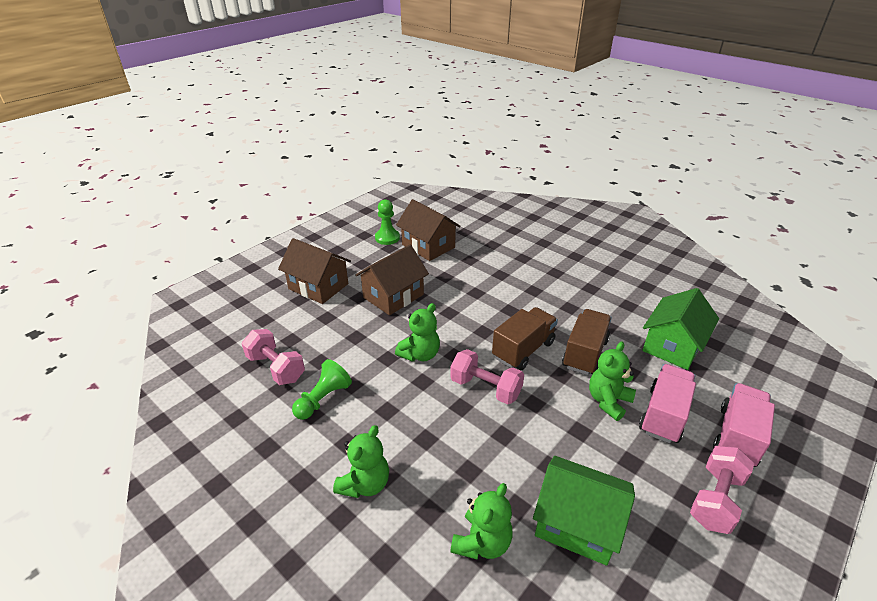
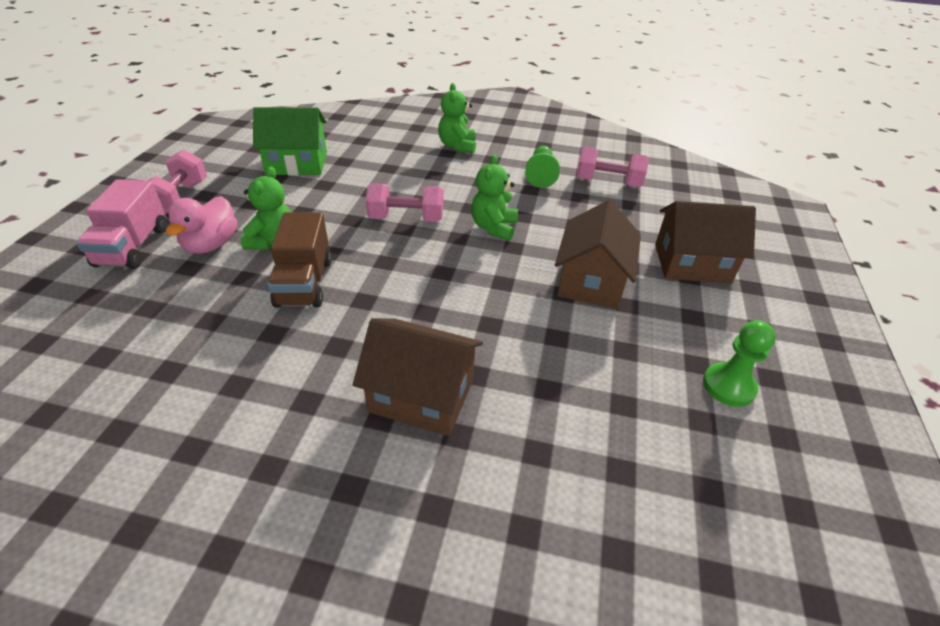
camera: 150 degrees right, 5 degrees up
(428, 246) = (643, 394): brown house -> brown house (421, 395)
(482, 542) = (361, 143): green teddy bear -> none
(523, 350) = (383, 265): brown truck -> none
(663, 415) = (211, 245): pink truck -> pink duck
(673, 346) = (174, 331): green house -> none

